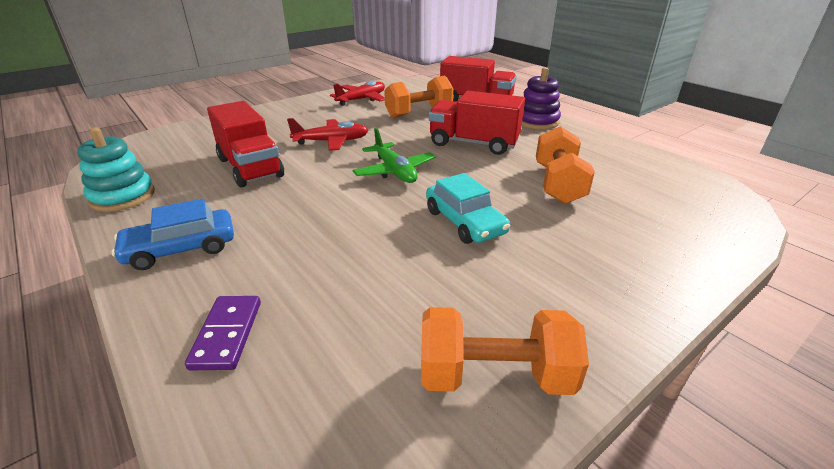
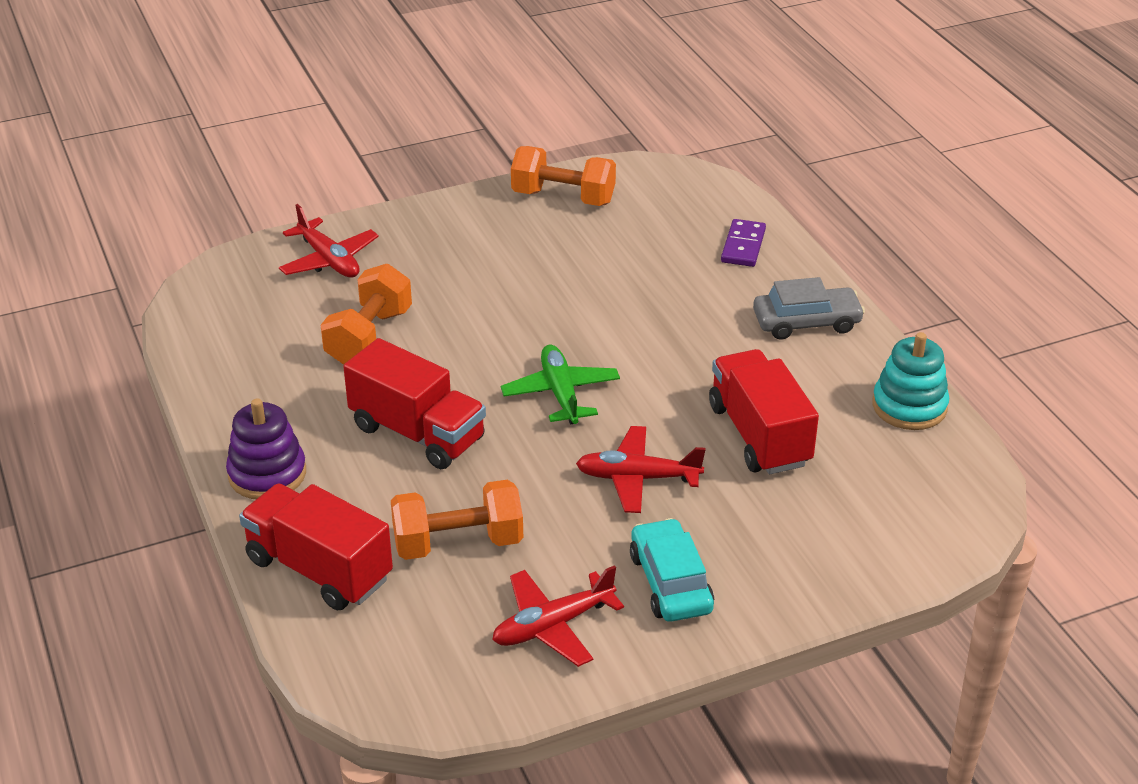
camera: 165 degrees left, 5 degrees up
(181, 248) = (806, 322): blue car -> grey car
(464, 222) = (514, 306): turquoise car -> turquoise car (670, 582)
(667, 236) = (329, 260): none -> red plane

